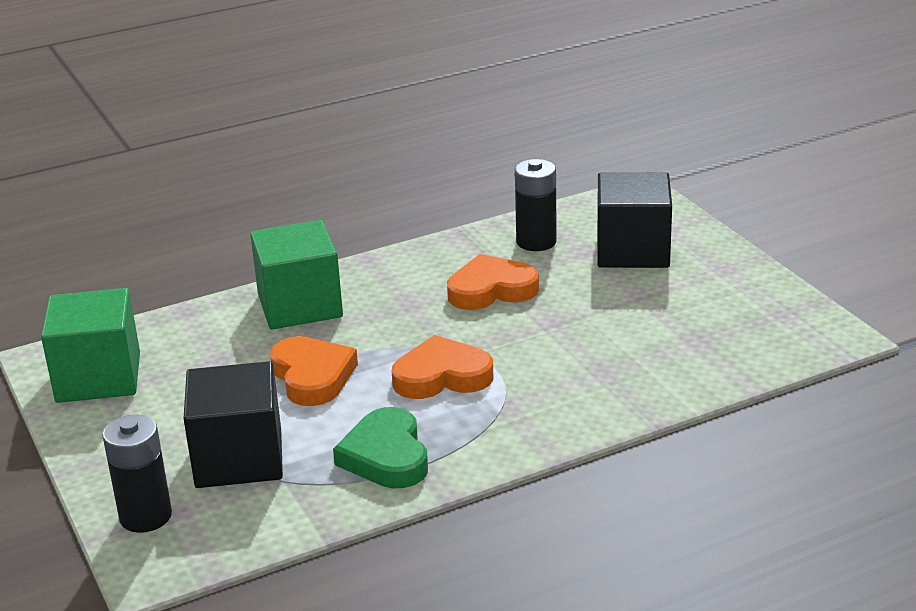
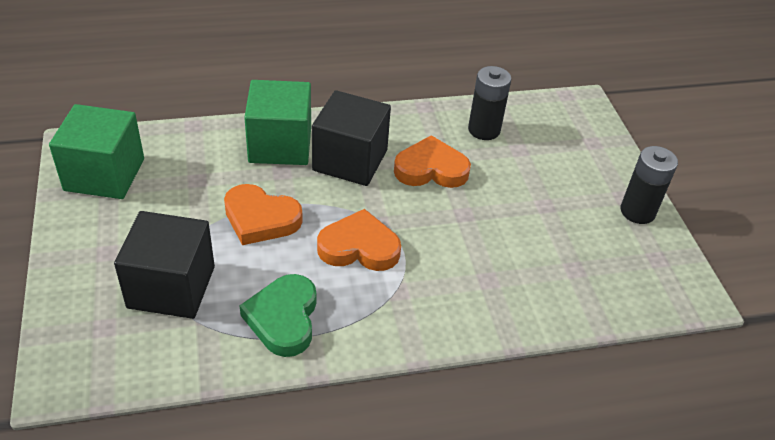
camera: 10 degrees right, 15 degrees up
(145, 516) = (77, 326): black battery -> black battery (637, 211)
(312, 376) = (260, 218): orange heart -> orange heart turned 120 degrees clockwise
(632, 251) = (556, 159): black cube -> black cube (350, 160)

